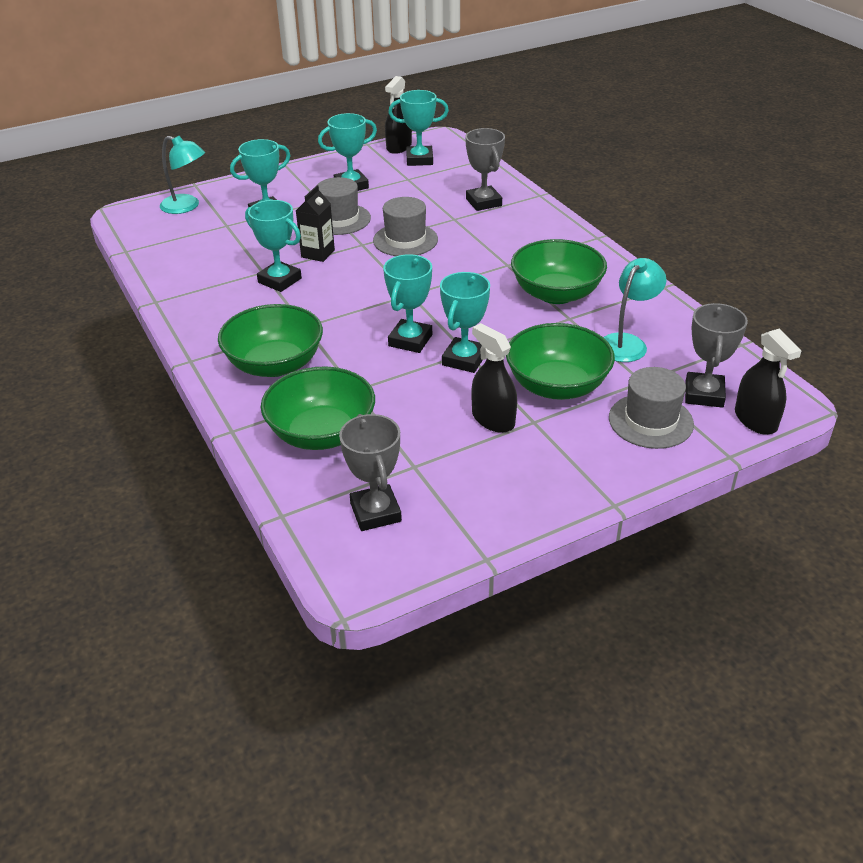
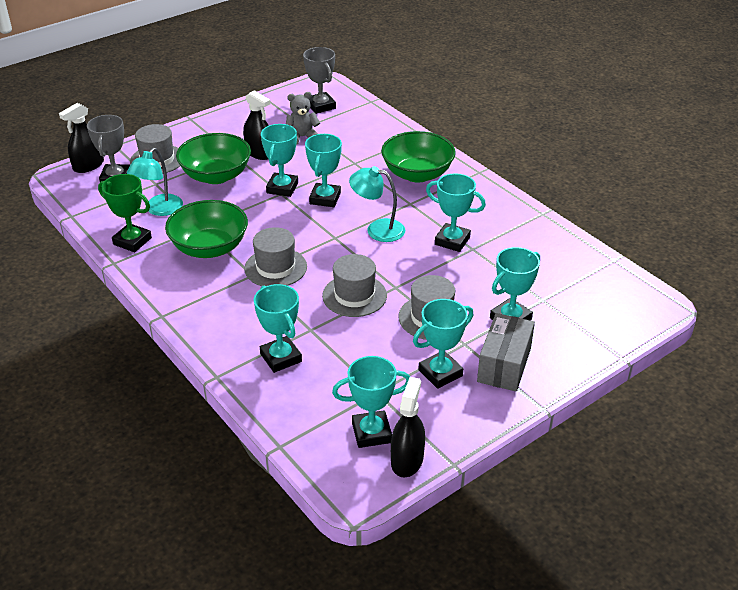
camera: 170 degrees right, 0 degrees up
(186, 206) = (603, 322): turquoise lamp -> turquoise lamp (377, 229)
(295, 187) = (504, 365): none -> grey box
(318, 253) = (432, 272): black carton -> none
(321, 433) = (365, 137): green bowl -> none
(422, 444) = (302, 137): none -> grey teddy bear
(482, 269) = (275, 268): none -> grey hat
(483, 202) = (281, 358): grey trophy -> turquoise trophy
(650, 307) = (132, 241): none -> green trophy
(755, 420) = (88, 165): black spray bottle -> black spray bottle turned 105 degrees counterclockwise

